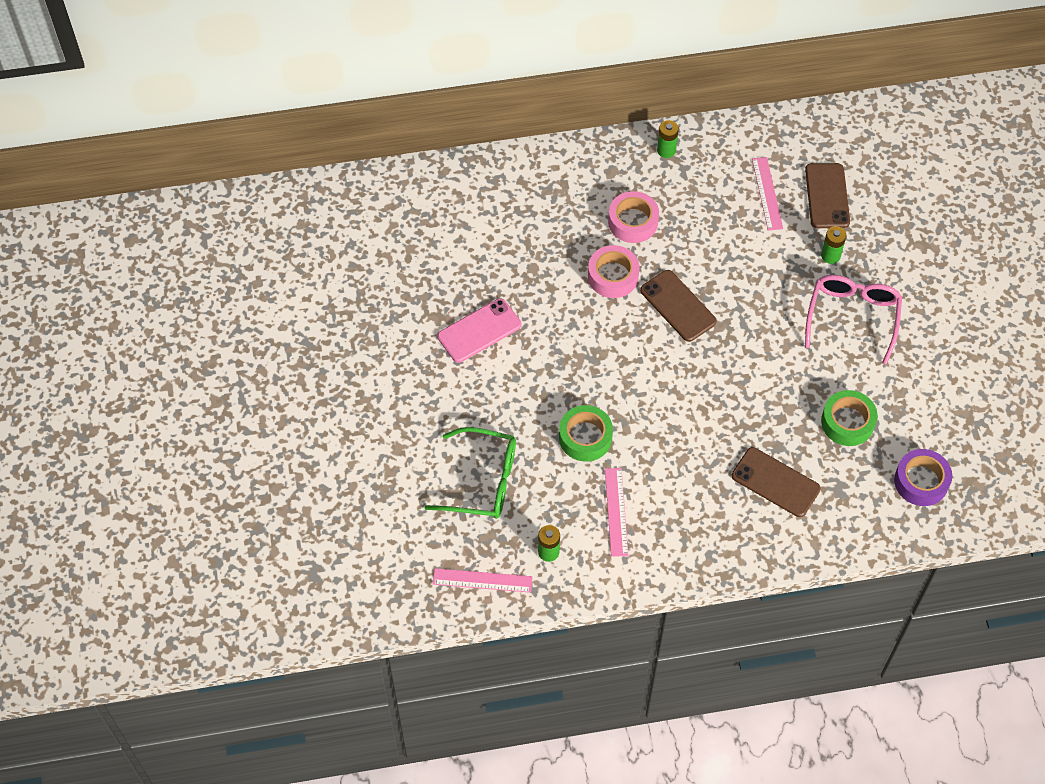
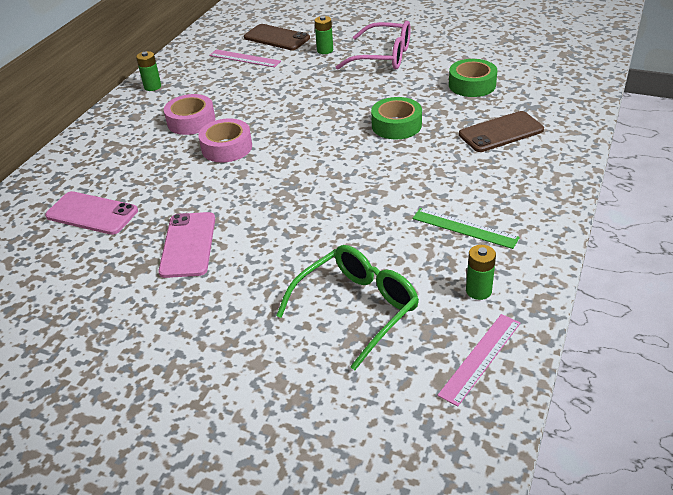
camera: 55 degrees left, 20 degrees down
(472, 240) = (92, 213): none -> pink phone
(585, 437) = (368, 219): green tape -> green tape (396, 125)
(616, 512) = (464, 228): pink ruler -> green ruler
(678, 306) = (291, 125): brown phone -> none
(852, 316) = (384, 57): pink glasses -> pink glasses turned 150 degrees clockwise
(921, 481) = (549, 71): purple tape -> none

